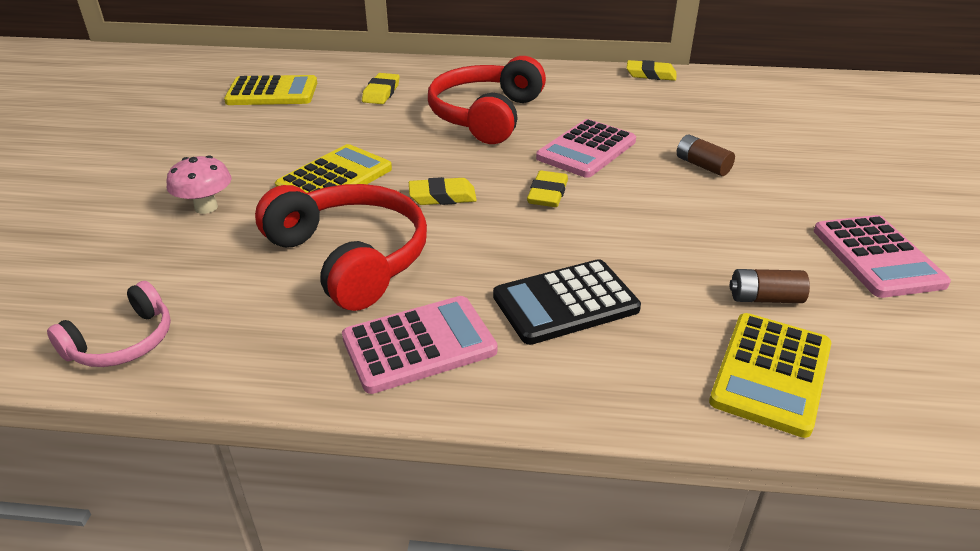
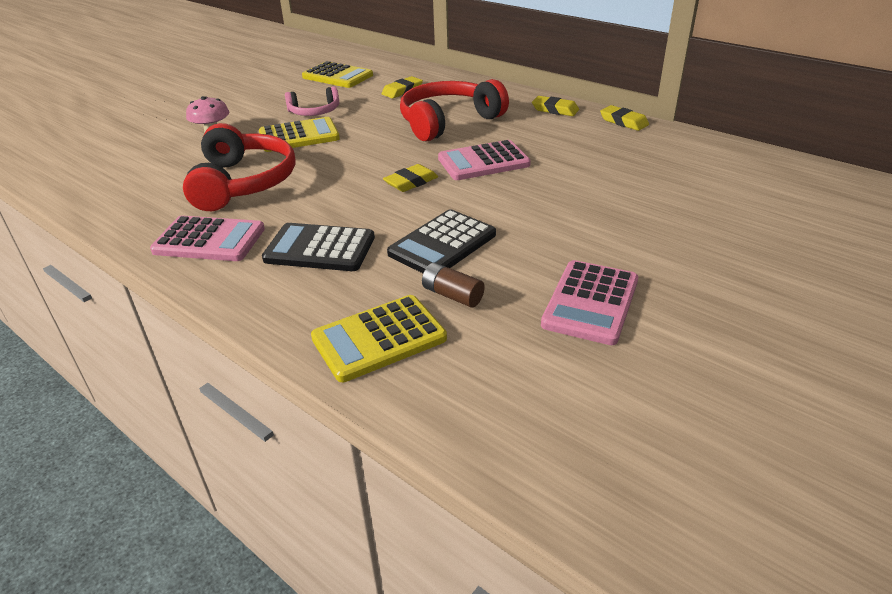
camera: 35 degrees right, 0 degrees up
(123, 342) = (89, 188): pink headphones -> pink headphones (314, 112)
(442, 196) = (343, 164): yellow eraser -> yellow eraser (555, 110)
(678, 249) = (442, 244): none -> black calculator
(702, 166) = (555, 197): brown battery -> none

